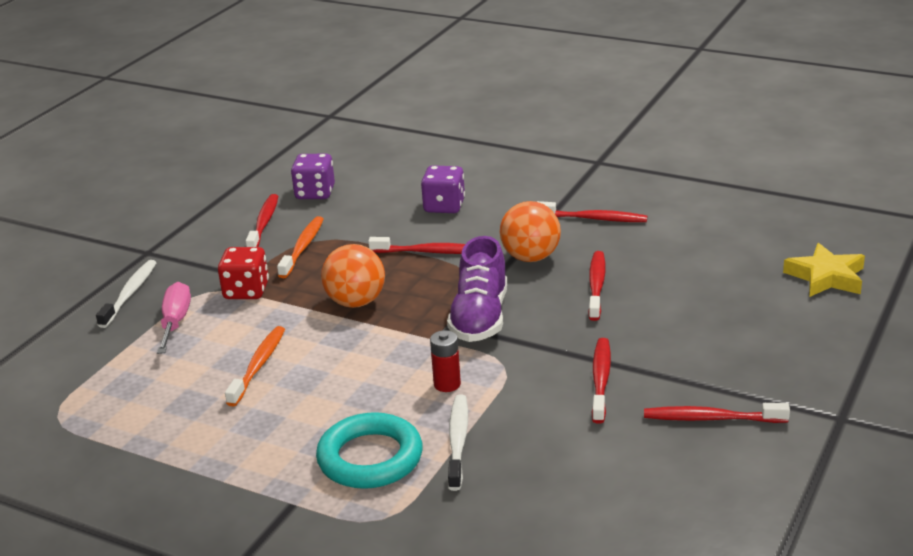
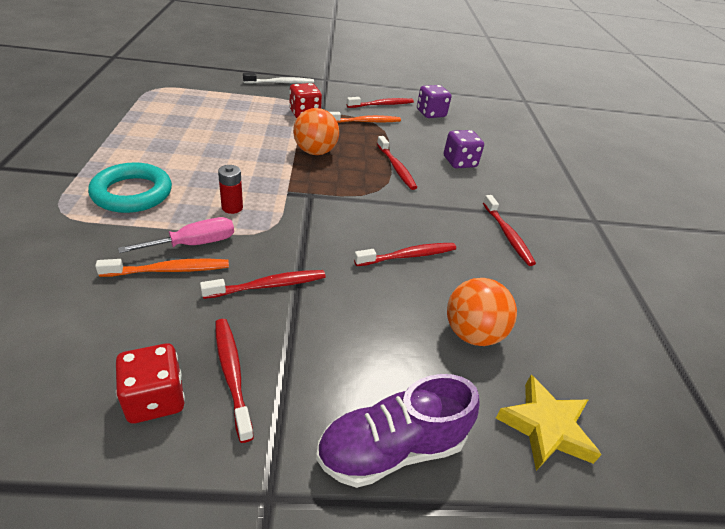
camera: 55 degrees right, 10 degrees up
(175, 322) = (260, 100): pink screwdriver -> pink screwdriver (194, 244)
(258, 366) = (225, 133): orange toothbrush -> orange toothbrush (169, 270)
(458, 441) = (160, 227): white toothbrush -> none
(480, 318) = (325, 205): purple shoe -> purple shoe (391, 448)
(531, 257) = (424, 213): orange ball -> orange ball (472, 333)
(722, 464) = (155, 398): none -> red dice

